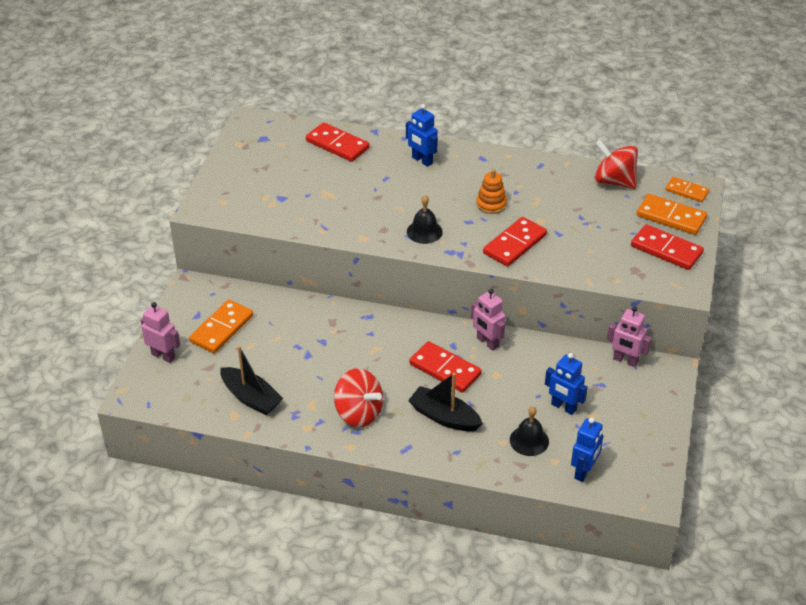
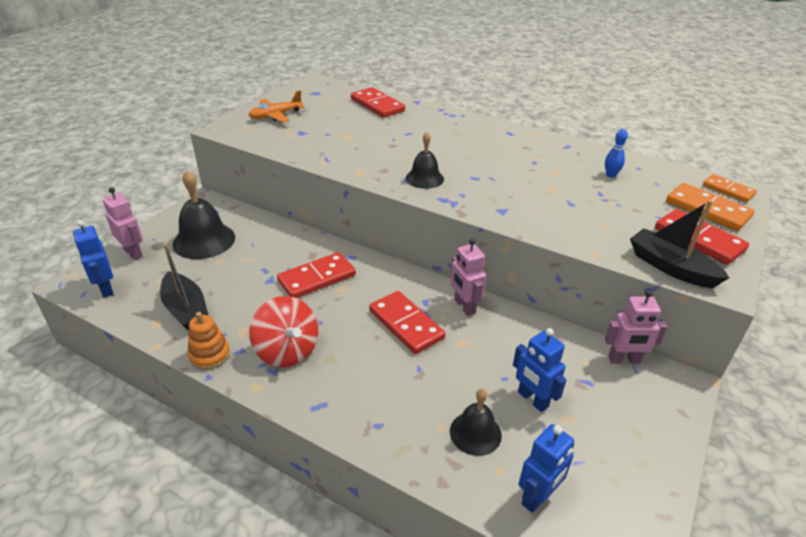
camera: 15 degrees right, 5 degrees down
(221, 328) = (204, 240): orange domino -> black bell
(241, 180) = (275, 115): none -> orange plane
(422, 160) = (449, 126): blue robot -> blue robot (106, 288)
(444, 417) = (381, 378): black boat -> black boat (670, 267)
(491, 204) = (504, 168): orange stacking toy -> orange stacking toy (209, 355)
(514, 244) = (517, 204): red domino -> red domino (317, 278)
(586, 194) = (610, 175): none -> blue bowling pin
(614, 181) = (644, 169): red spinning top -> none
(625, 360) = (624, 360): pink robot -> pink robot turned 45 degrees counterclockwise

